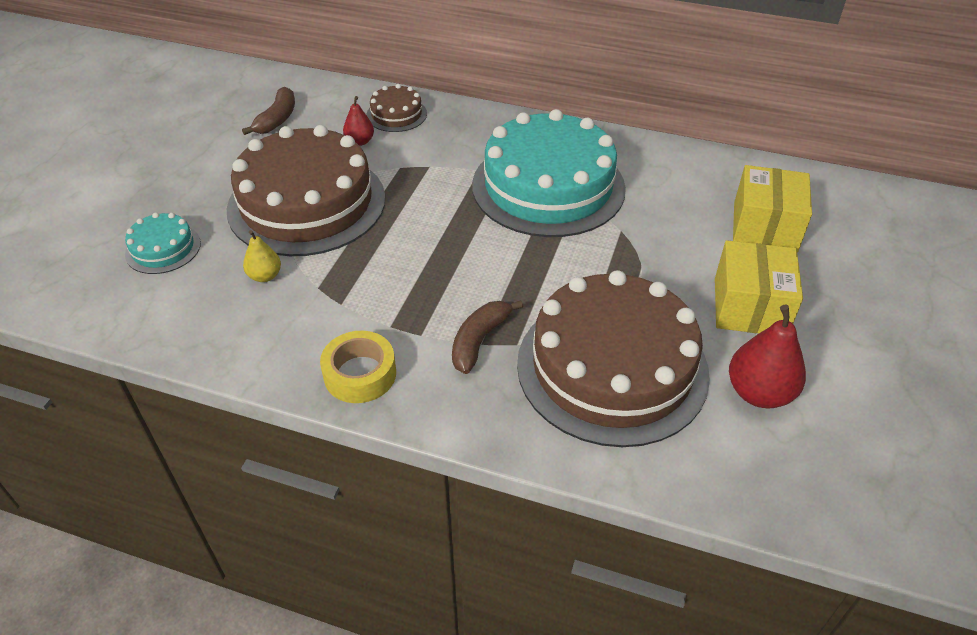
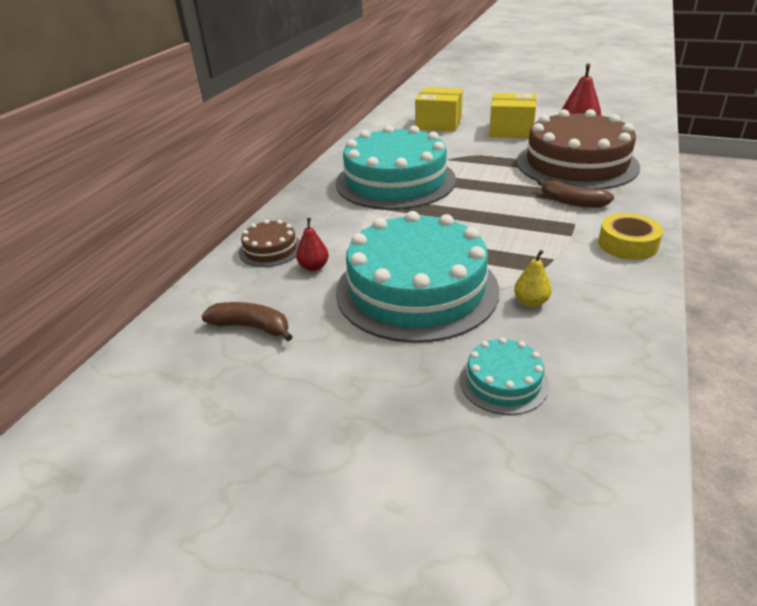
camera: 85 degrees left, 10 degrees down
(307, 203) = (416, 289): brown cake -> turquoise cake

